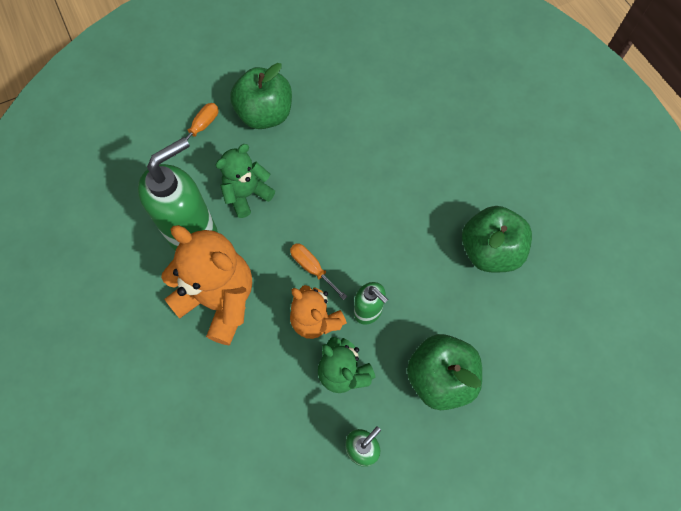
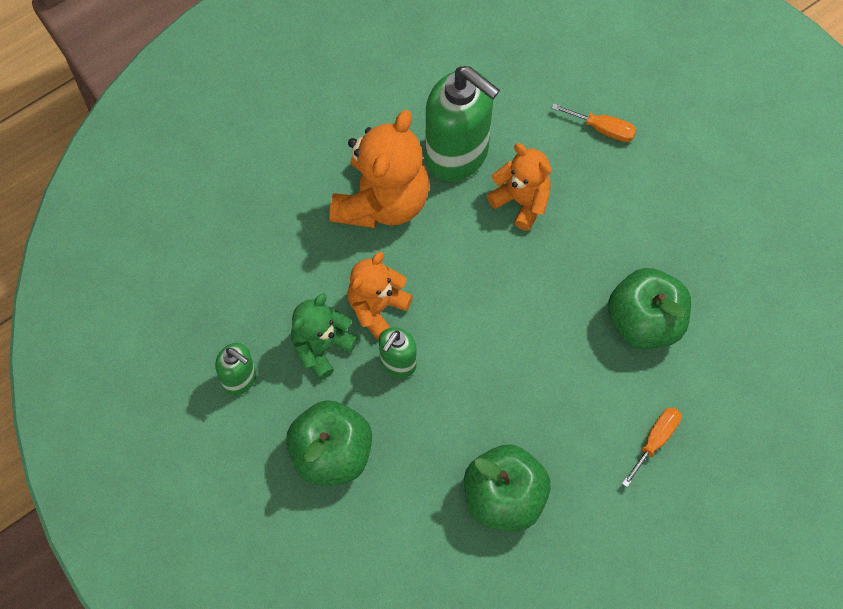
camera: 80 degrees right, 0 degrees up
(247, 194) = (521, 201): green teddy bear -> orange teddy bear
(265, 115) = (640, 197): green apple -> green apple (644, 322)
(312, 268) = (440, 292): orange screwdriver -> orange screwdriver (655, 441)

